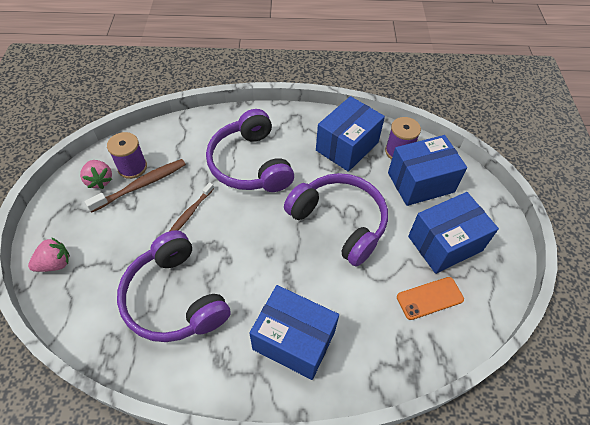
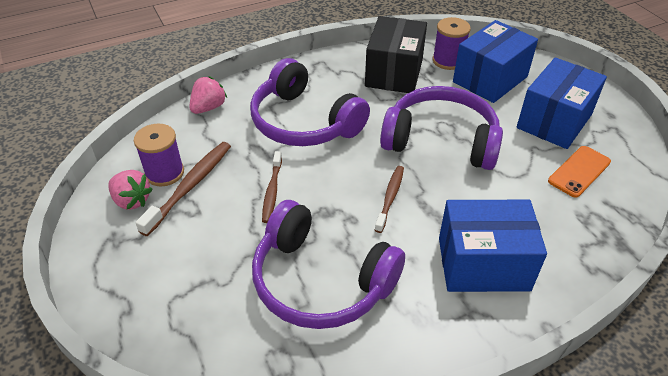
camera: 25 degrees left, 10 degrees down
(55, 264) = (139, 309): pink strawberry -> pink strawberry (208, 107)
(266, 254) = (390, 198): none -> brown toothbrush
(347, 146) = (394, 73): blue box -> black box

